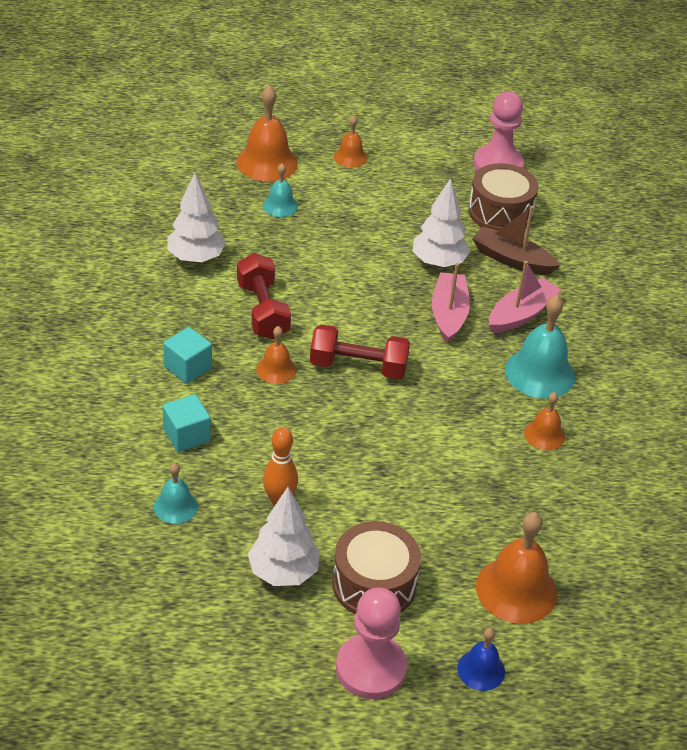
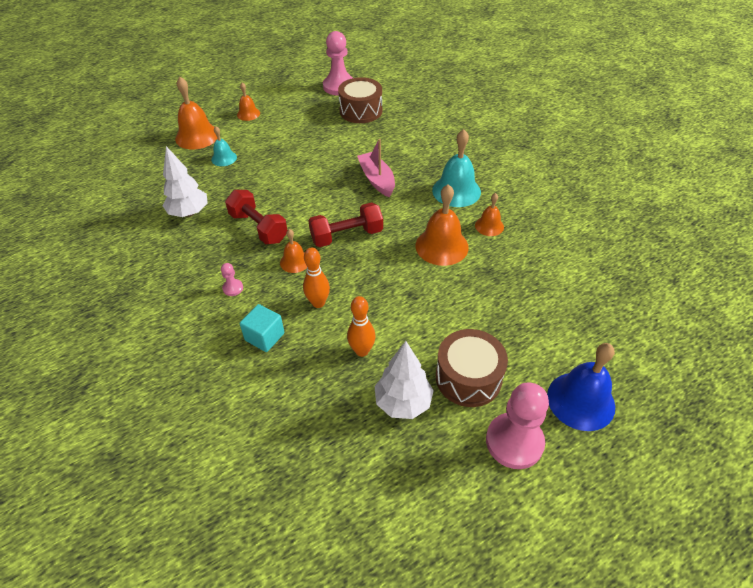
camera: 25 degrees left, 5 degrees up
(175, 506) = (292, 394): turquoise bell -> none
(188, 367) = (233, 288): turquoise cube -> pink pawn
(269, 427) = (318, 303): none -> orange bowling pin
(438, 262) = (347, 152): white tree -> none
(481, 670) = (581, 400): blue bell -> blue bell, size x1.79
(512, 259) = (388, 134): brown boat -> none
(516, 590) = (555, 332): orange bell -> orange bell (441, 246)
(521, 314) = (418, 162): pink boat -> none

